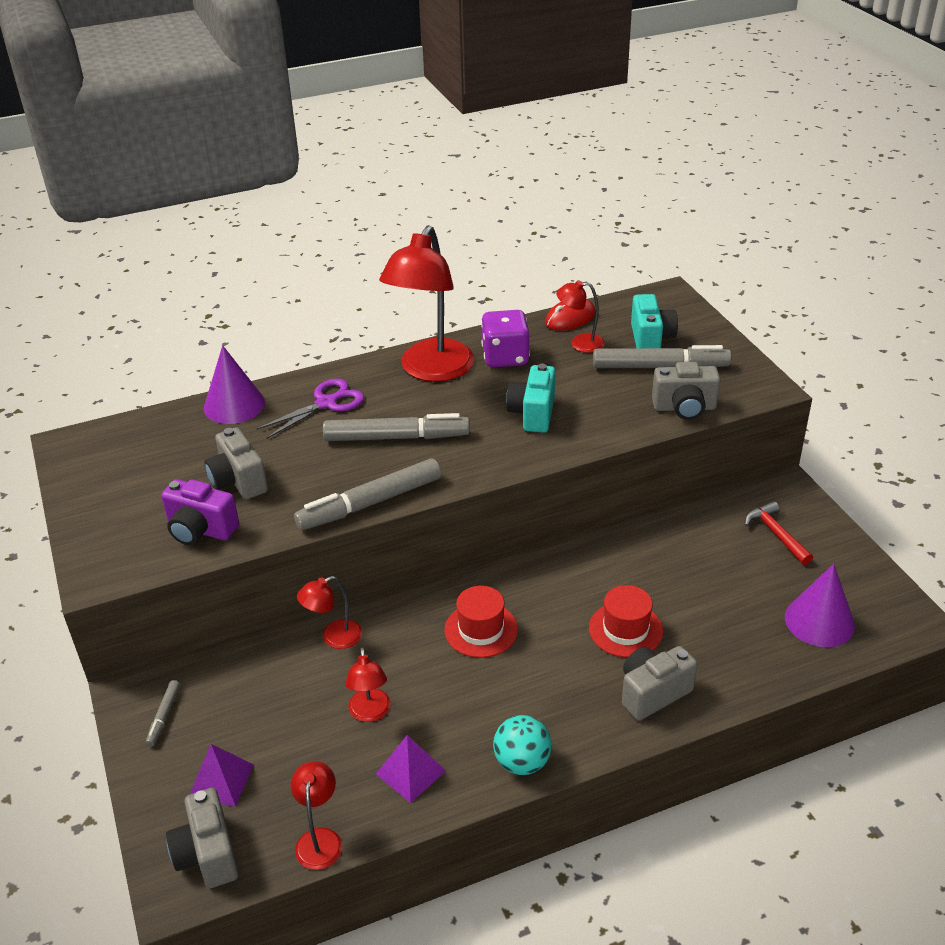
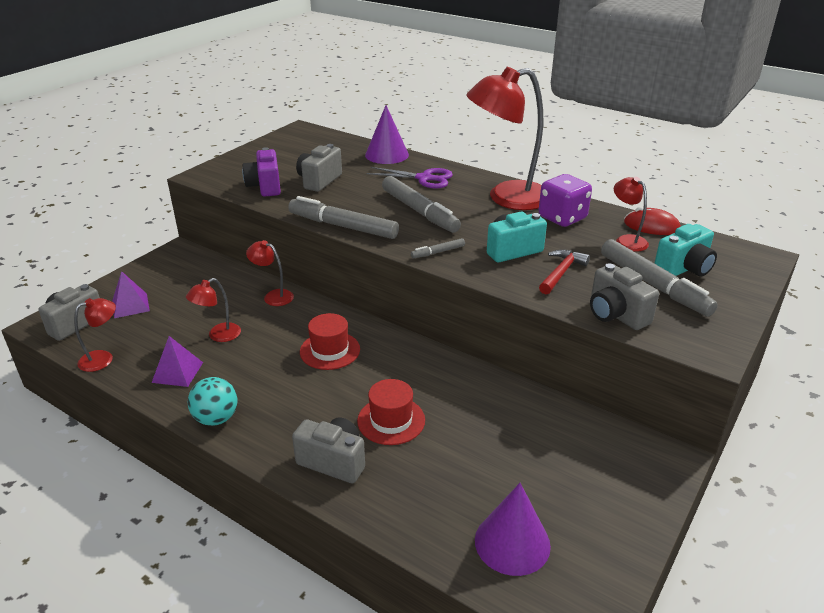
camera: 55 degrees right, 5 degrees down
(164, 716) = (168, 267): grey marker -> grey marker (438, 252)
(776, 534) = (598, 471): red hammer -> red hammer (561, 273)

